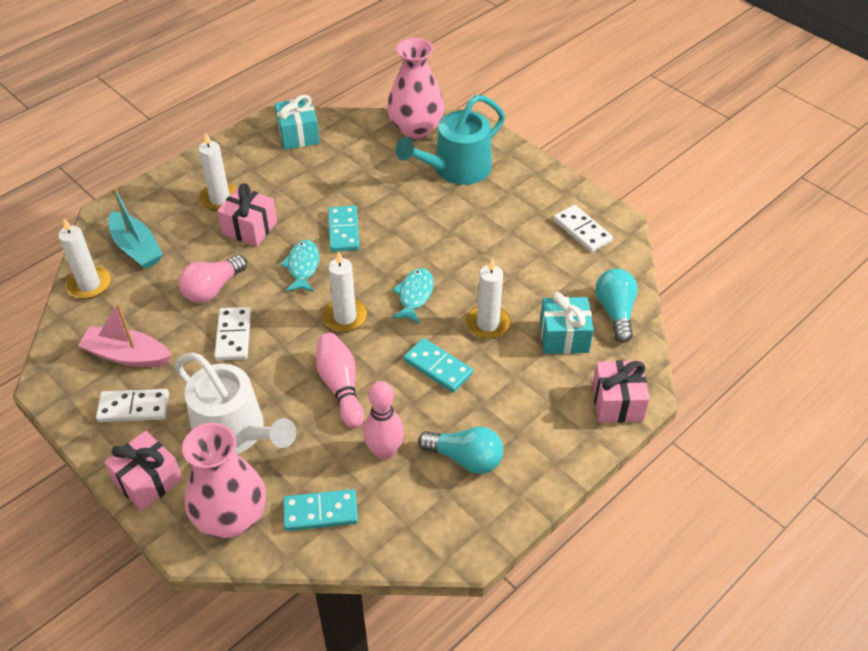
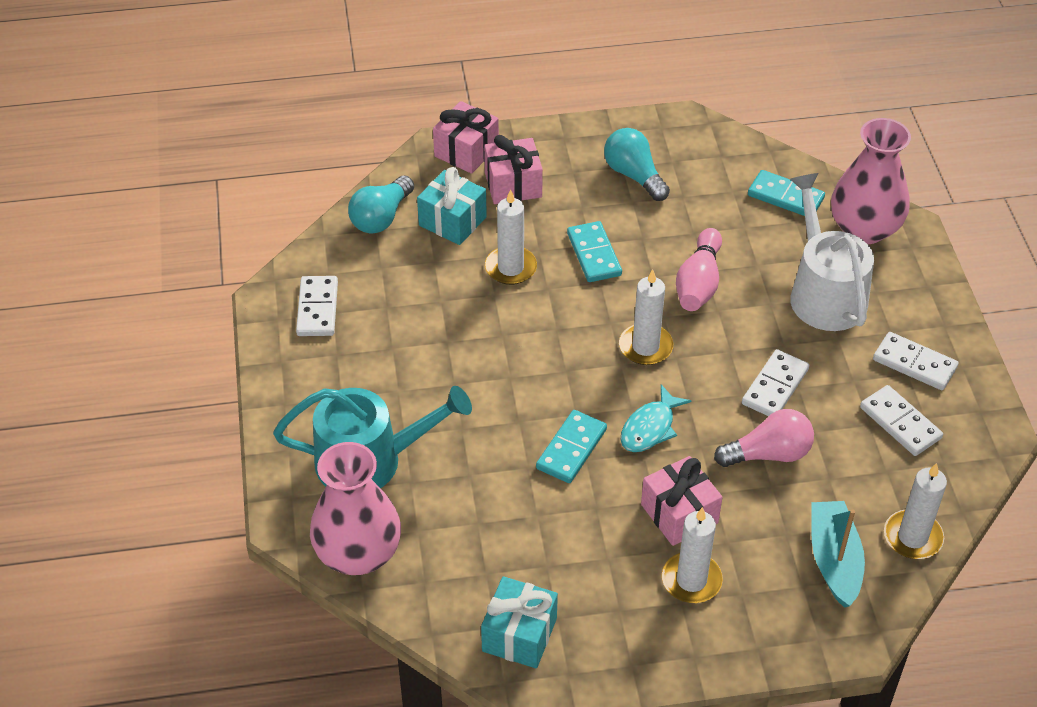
camera: 145 degrees left, 0 degrees up
(127, 355) = (900, 423): pink boat -> white domino
(148, 481) = (926, 291): pink gift -> pink gift (513, 185)
(384, 451) = (698, 213): pink bowling pin -> none
(414, 295) = (556, 332): turquoise fish -> none

